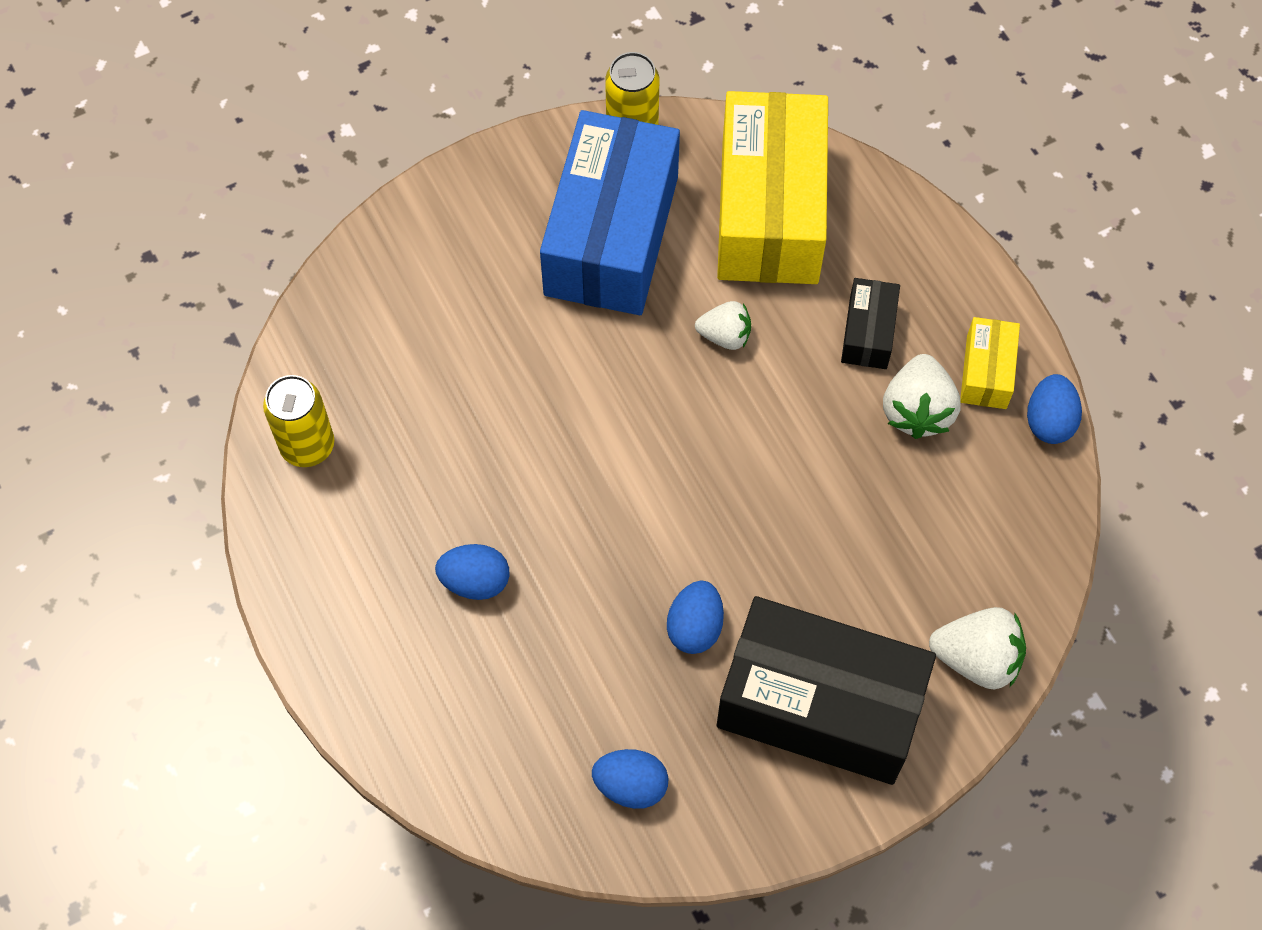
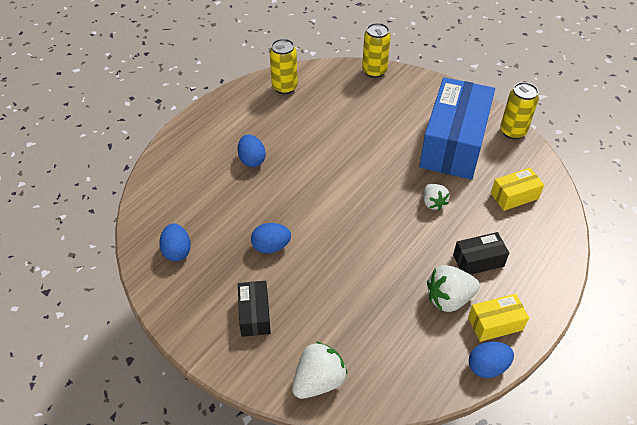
camera: 65 degrees right, 15 degrees down
(354, 268) = (374, 71): none -> yellow can
(611, 235) = (453, 144): blue box -> blue box turned 60 degrees counterclockwise
(769, 211) = (514, 196): yellow box -> yellow box, size x0.45
(820, 705) = (254, 314): black box -> black box, size x0.45
(977, 658) = (318, 381): white strawberry -> white strawberry turned 120 degrees counterclockwise

